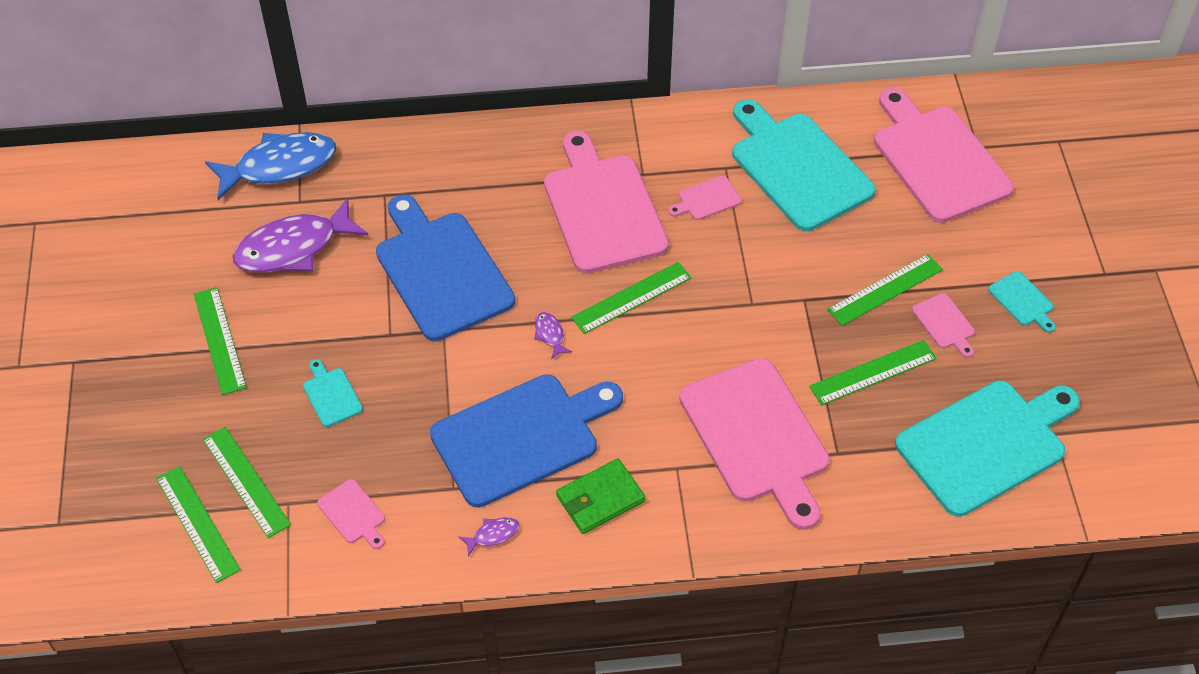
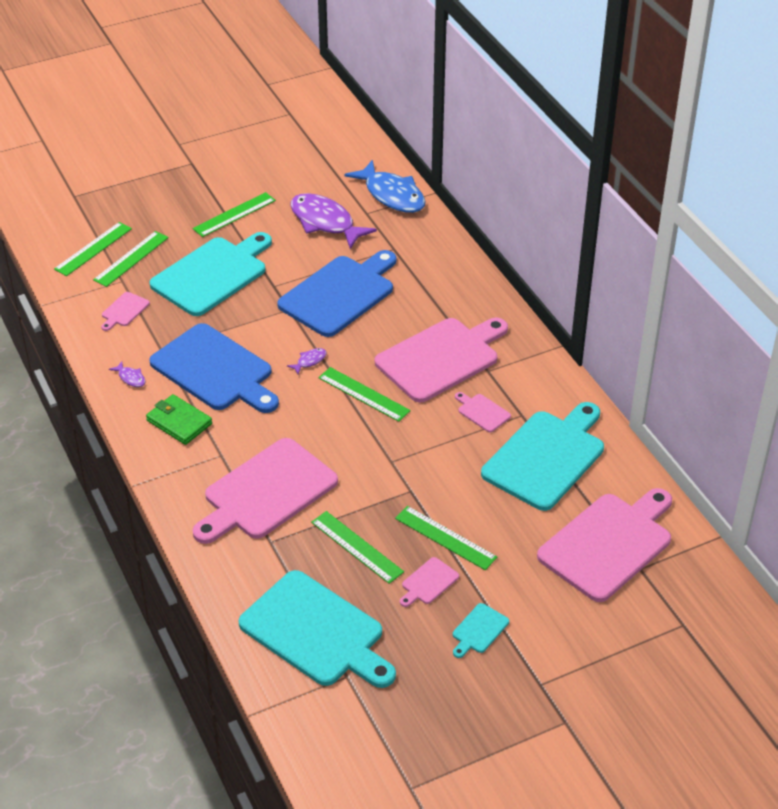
camera: 70 degrees right, 10 degrees down
(331, 395) = (212, 274): turquoise cutting board -> turquoise cutting board, size x2.40

